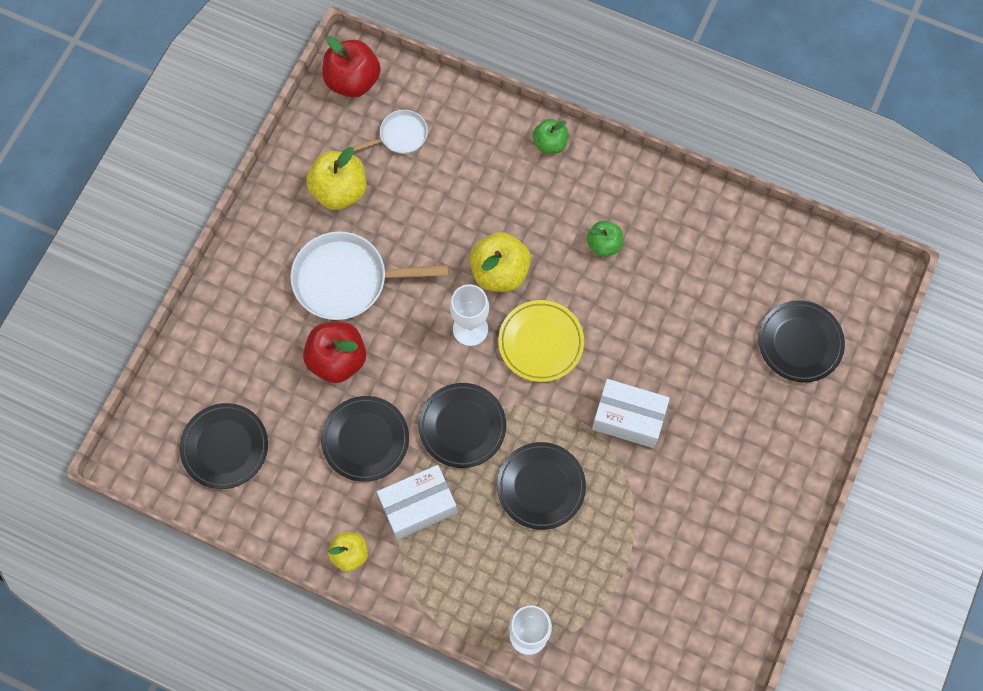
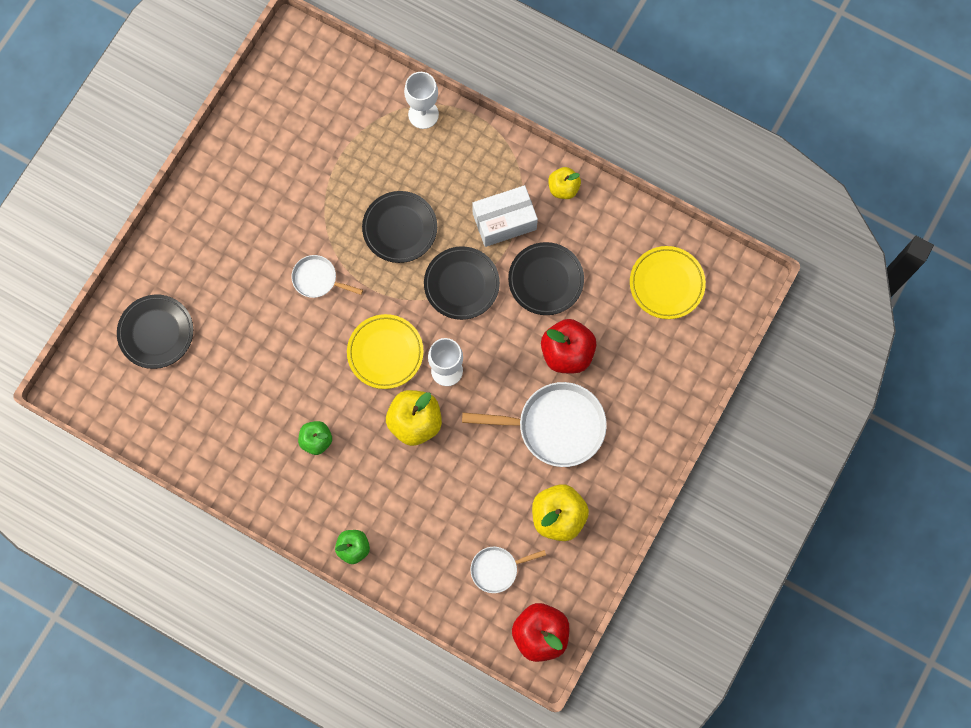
camera: 175 degrees left, 5 degrees up
(225, 447) = (666, 284): black plate -> yellow plate
(628, 418) = (318, 279): white box -> white pan

